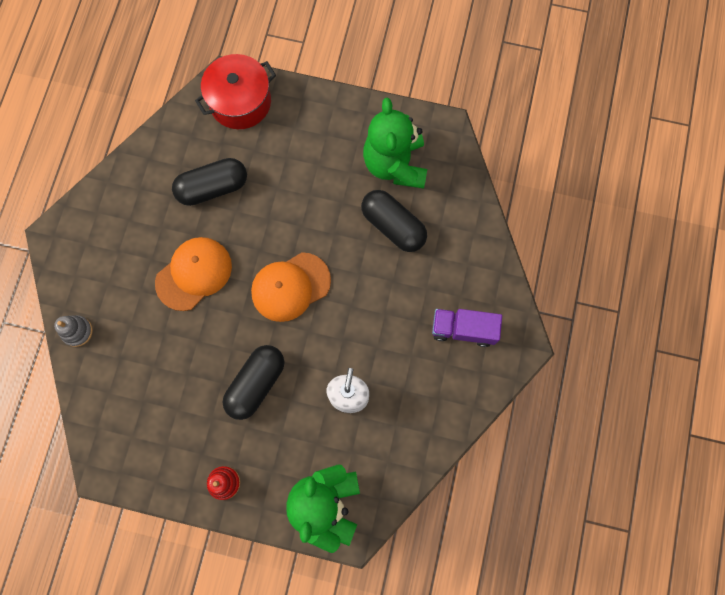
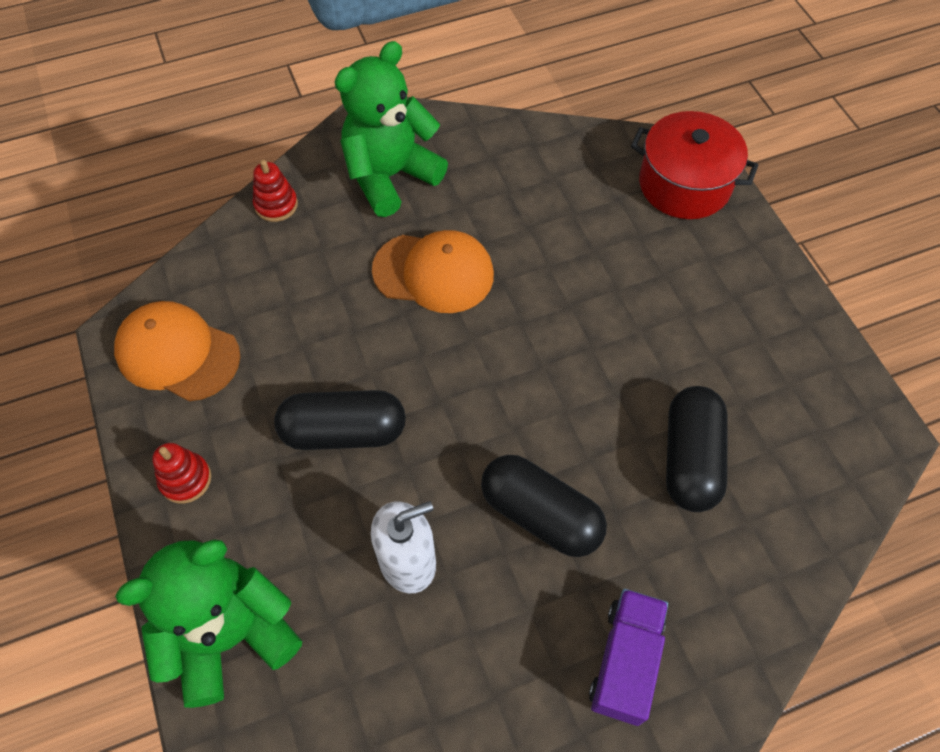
camera: 55 degrees right, 15 degrees down
(77, 331) = (276, 205): grey stacking toy -> red stacking toy
(213, 187) = (555, 224): black capsule -> black capsule (541, 514)
(290, 287) = (502, 388): orange cap -> orange cap (177, 353)
(395, 164) = (775, 404): green teddy bear -> green teddy bear (390, 176)
(463, 329) = (625, 661): purple truck -> purple truck turned 45 degrees clockwise

